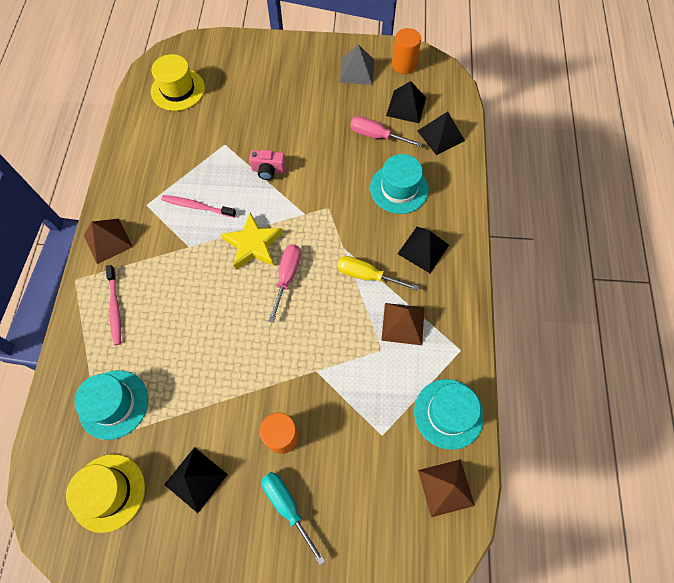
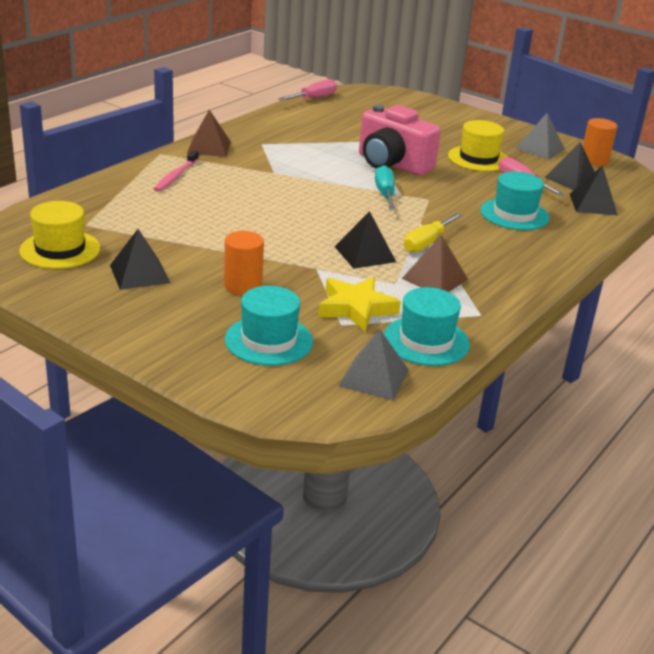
camera: 30 degrees right, 35 degrees down
(113, 404) = (117, 215): turquoise hat -> turquoise hat (269, 340)
(178, 89) = (355, 106): yellow hat -> yellow hat (478, 158)
(197, 207) = (305, 159): pink toothbrush -> none
(253, 244) = (334, 191): yellow star -> yellow star (356, 308)
(268, 170) = (392, 164): pink camera -> pink camera, size x2.13
(287, 277) = (346, 216): pink screwdriver -> pink screwdriver (314, 98)
(287, 506) = (203, 320): turquoise screwdriver -> turquoise screwdriver (385, 193)
(366, 275) = (426, 243): yellow screwdriver -> yellow screwdriver turned 105 degrees counterclockwise
(423, 249) = (503, 251): black pyramid -> black pyramid (365, 254)
(446, 487) = (374, 377): brown pyramid -> grey pyramid

